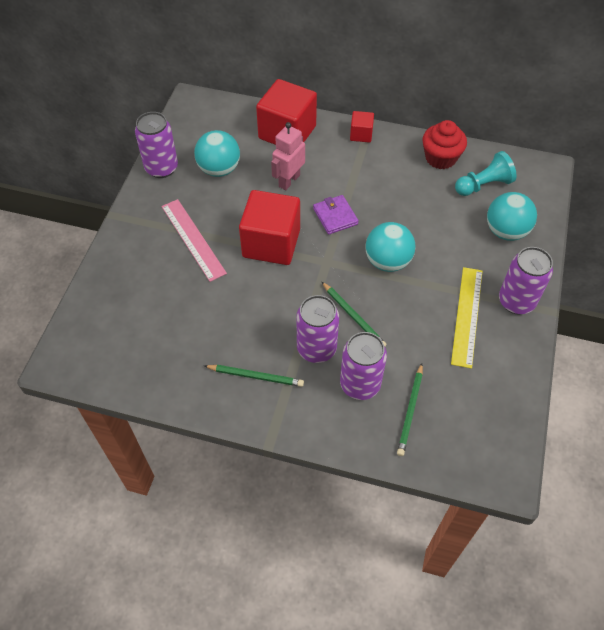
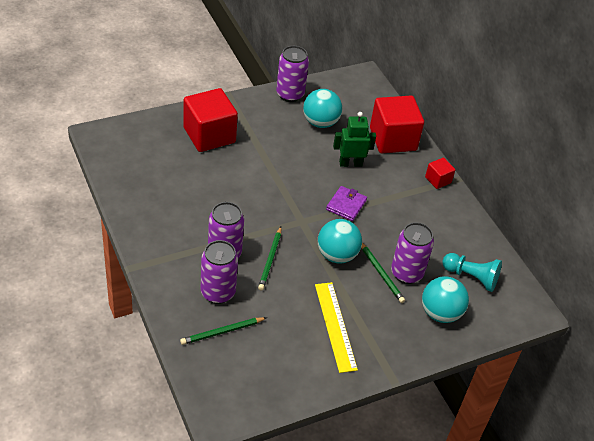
camera: 45 degrees right, 10 degrees down
(193, 239) = (249, 142): pink ruler -> none
(256, 376) = (173, 233): green pencil -> green pencil (381, 273)
(271, 243) = (287, 183): red cube -> red cube (209, 135)
(289, 181) = (350, 163): pink robot -> green robot
(440, 158) = (468, 238): red cupcake -> none
(466, 316) = (335, 326): yellow ruler -> yellow ruler turned 75 degrees counterclockwise
(516, 301) = (379, 351): purple can -> purple can (406, 273)

